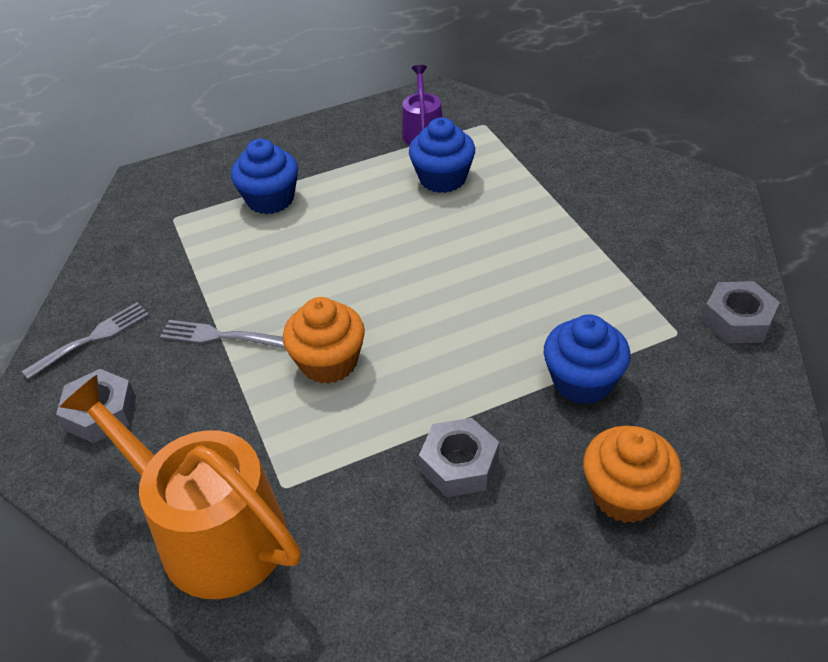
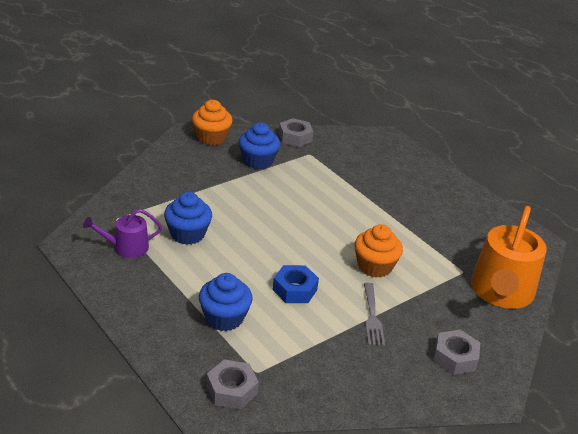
camera: 110 degrees left, 10 degrees down
(92, 338) = (398, 382): grey fork -> none
(302, 265) = (294, 289): none -> blue nut
(459, 465) = (420, 216): grey nut -> grey nut (231, 390)
(582, 381) = (353, 181): blue cupcake -> blue cupcake (258, 161)
(625, 494) = (413, 172): orange cupcake -> orange cupcake (211, 137)

